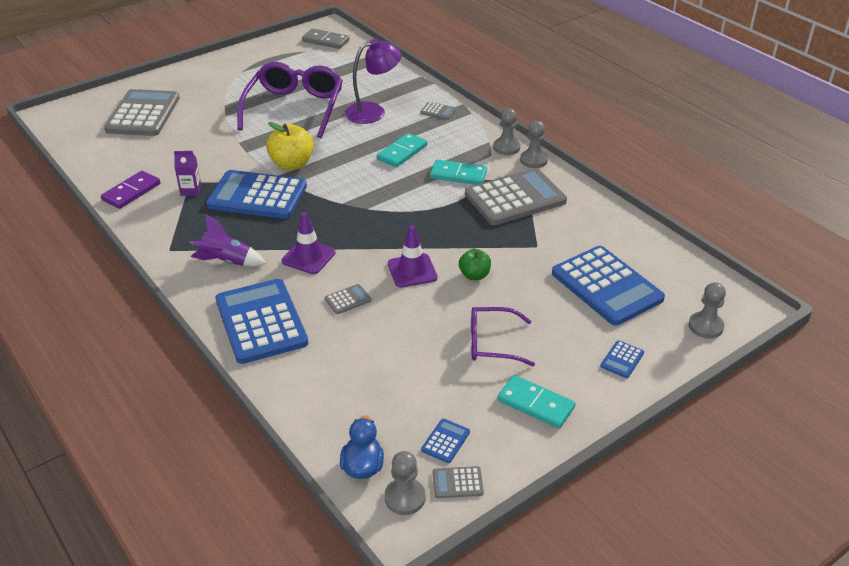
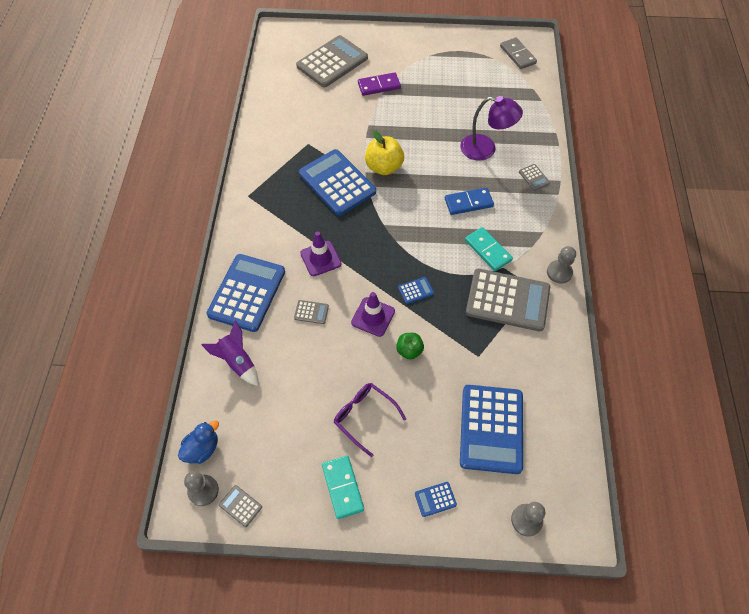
camera: 40 degrees right, 20 degrees up
(131, 192) = (268, 131): purple domino -> purple domino (379, 86)
(191, 190) = (302, 151): purple carton -> none
(227, 261) = (270, 228): purple rocket -> purple rocket (237, 362)
(294, 108) = (433, 113): purple glasses -> none
(402, 152) = (468, 203): turquoise domino -> blue domino
(445, 441) = (263, 469): blue calculator -> blue calculator (415, 290)
(506, 147) = (551, 246): grey pawn -> none

